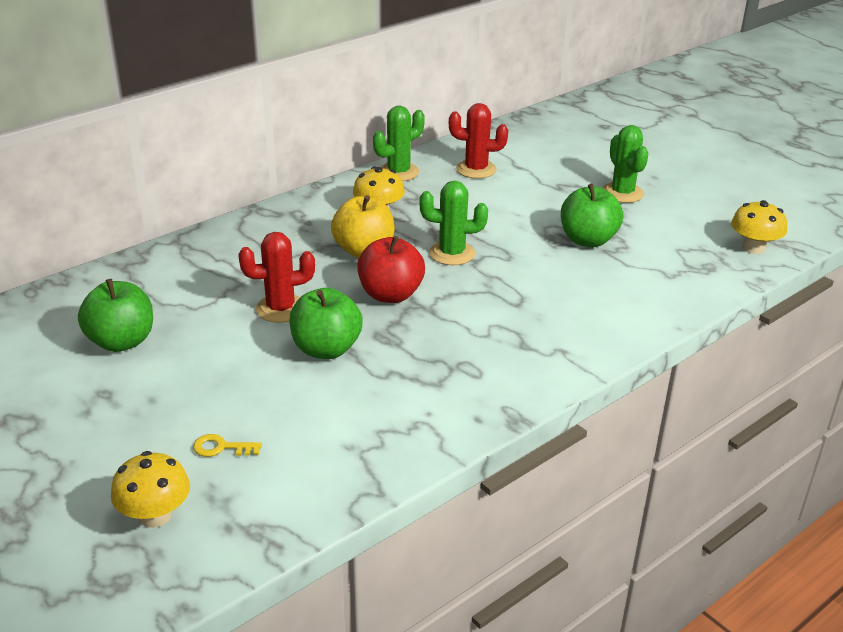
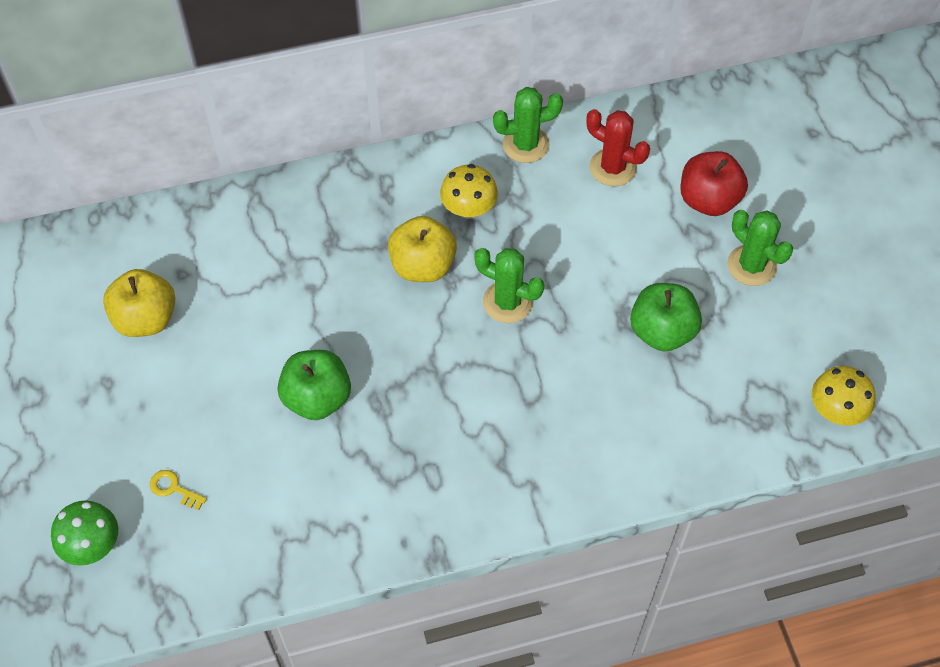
camera: 25 degrees right, 25 degrees up
(121, 341) = (146, 319): green apple -> yellow apple
(155, 515) = (92, 545): yellow mushroom -> green mushroom
(281, 308) = (302, 325): red cactus -> none
(390, 294) = (414, 343): red apple -> red apple (708, 200)
(622, 193) = (751, 265): green cactus -> green cactus turned 45 degrees counterclockwise

